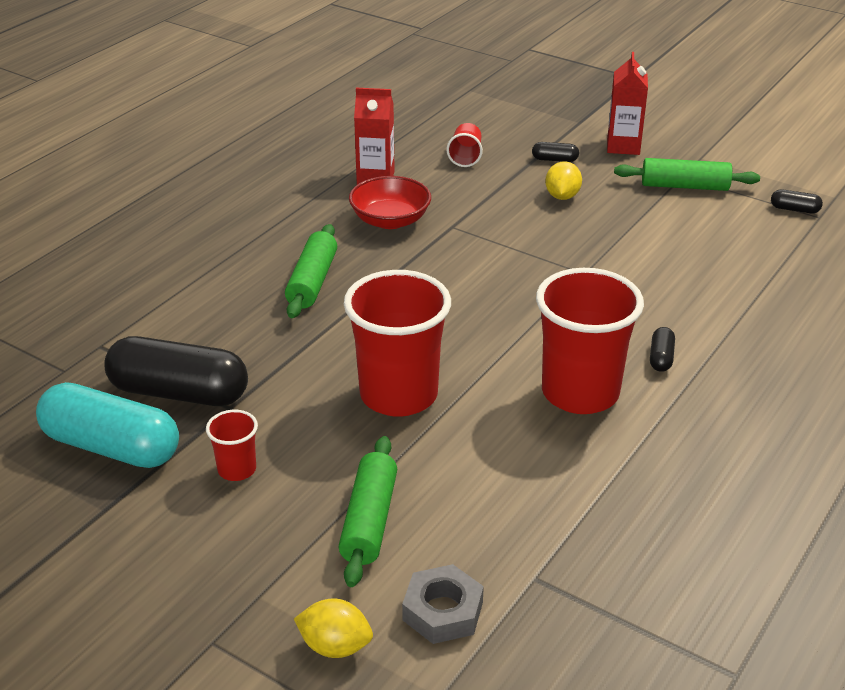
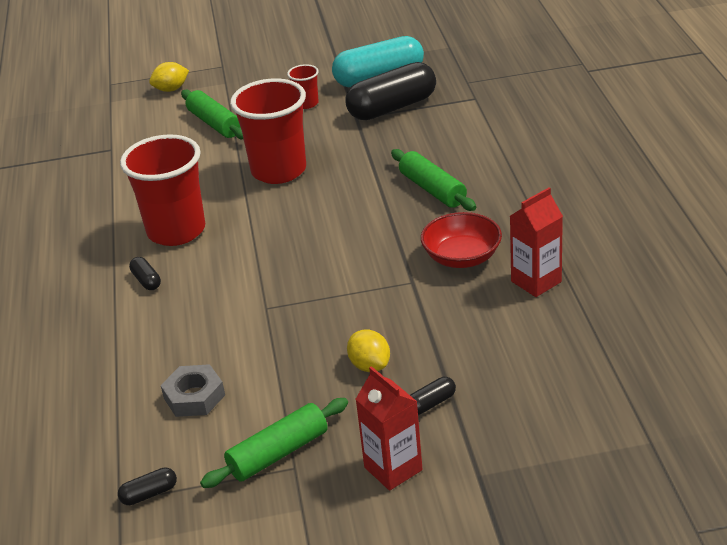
camera: 140 degrees right, 0 degrees up
(443, 611) = (140, 119): grey nut -> grey nut (194, 397)
(465, 157) = (508, 351): red cup -> none

